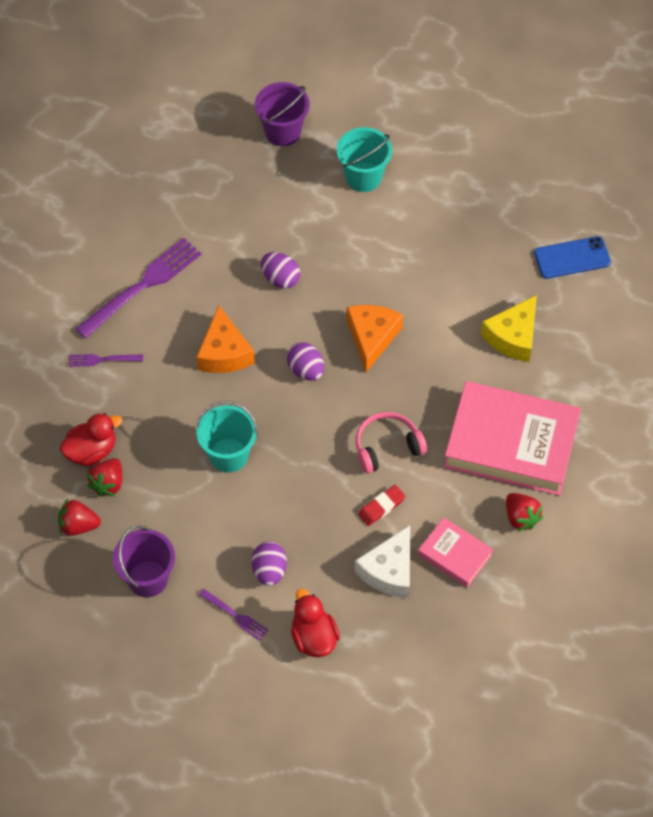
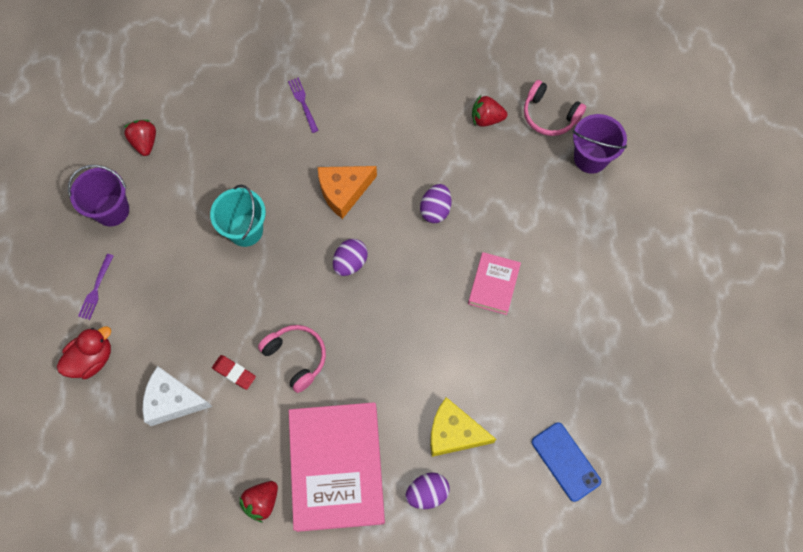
camera: 70 degrees right, 10 degrees up
(91, 451) = (215, 126): red duck -> none
(108, 483) = (189, 149): red strawberry -> red strawberry (486, 119)
(143, 285) = (385, 106): purple fork -> none
(221, 148) = (549, 115): none -> pink headphones
(269, 570) = (145, 301): purple egg -> purple egg (427, 492)
(363, 177) = (573, 241): turquoise bucket -> none
(371, 337) = (404, 306): orange cheese -> none
(454, 555) = (205, 453): pink book -> pink book (493, 285)

